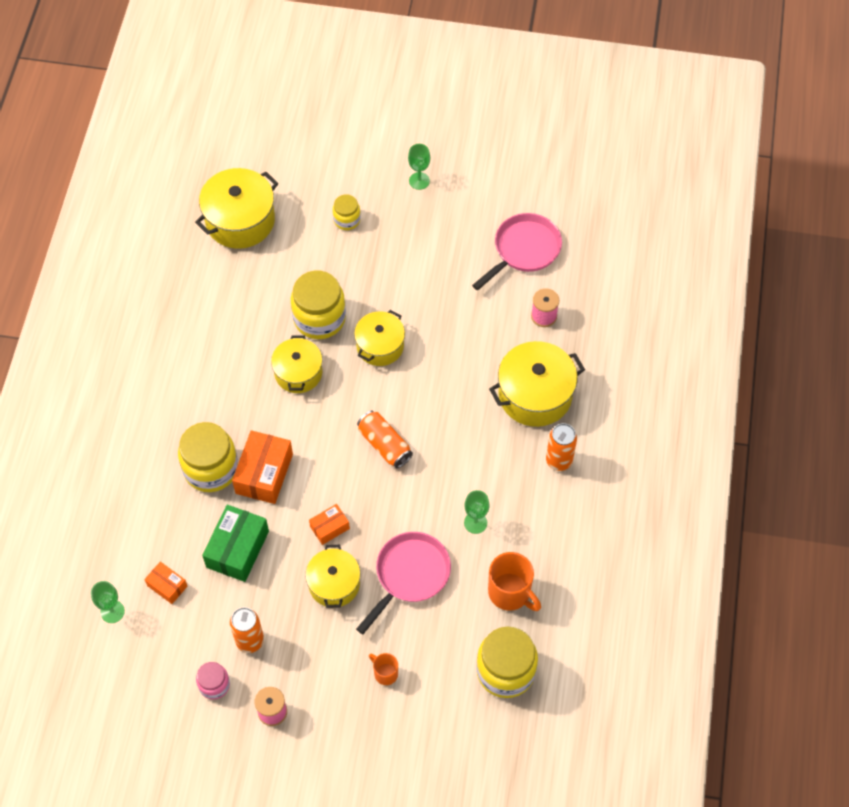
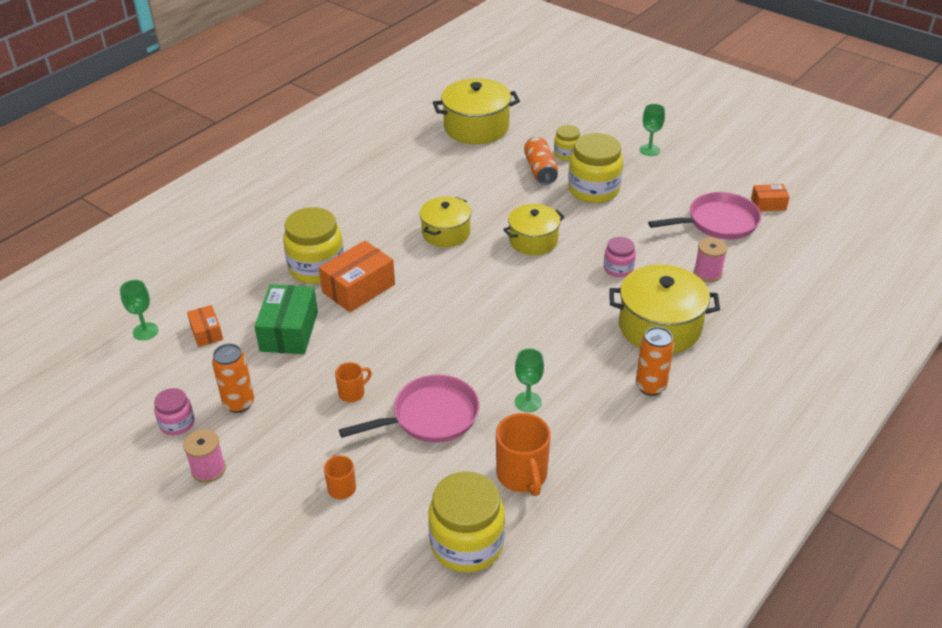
camera: 30 degrees right, 20 degrees down
(237, 549) = (289, 331): green box -> green box turned 45 degrees counterclockwise
(319, 318) = (493, 205): yellow jar -> yellow jar (593, 190)
(329, 527) = (384, 349): orange box -> orange box (768, 204)
(334, 584) = (352, 393): yellow pot -> orange mug
(384, 445) = (483, 309): orange can -> orange can (540, 170)
(469, 345) = (618, 269): none -> pink jar

